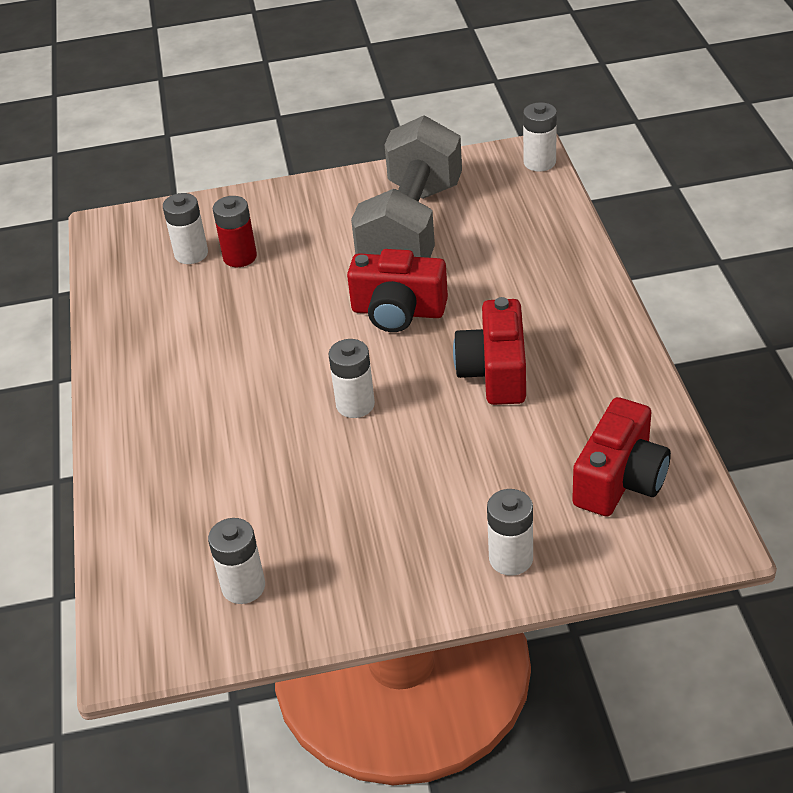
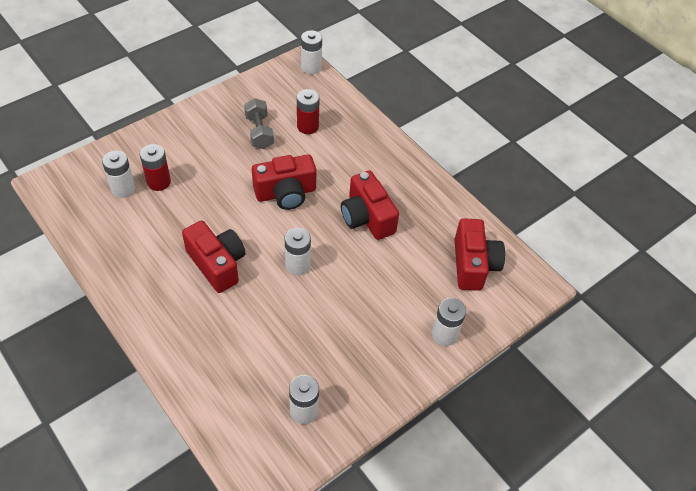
camera: 35 degrees left, 10 degrees up
(249, 373) = (217, 264): none -> red camera
(411, 228) = (259, 132): grey dumbbell -> grey dumbbell, size x0.46
(485, 236) = (307, 126): none -> red battery

